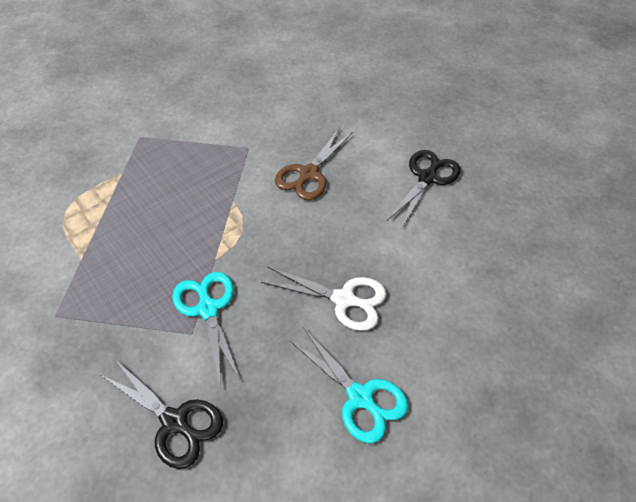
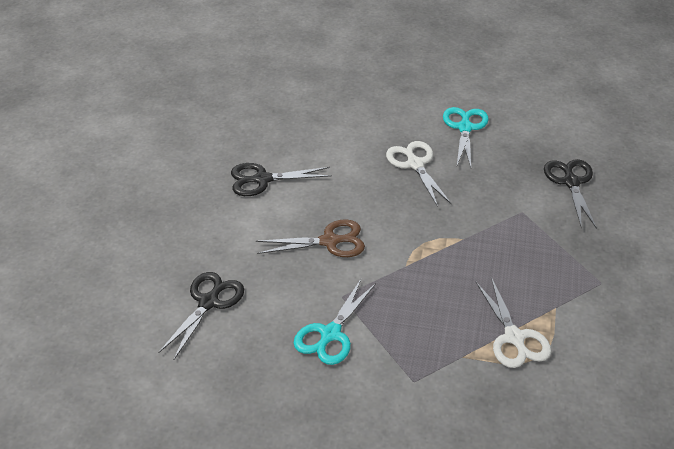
camera: 130 degrees left, 10 degrees down
(95, 211) = (514, 337): none -> white scissors
(208, 309) = (499, 215): turquoise scissors -> turquoise scissors (330, 334)
(319, 86) = (208, 302): none -> black scissors

